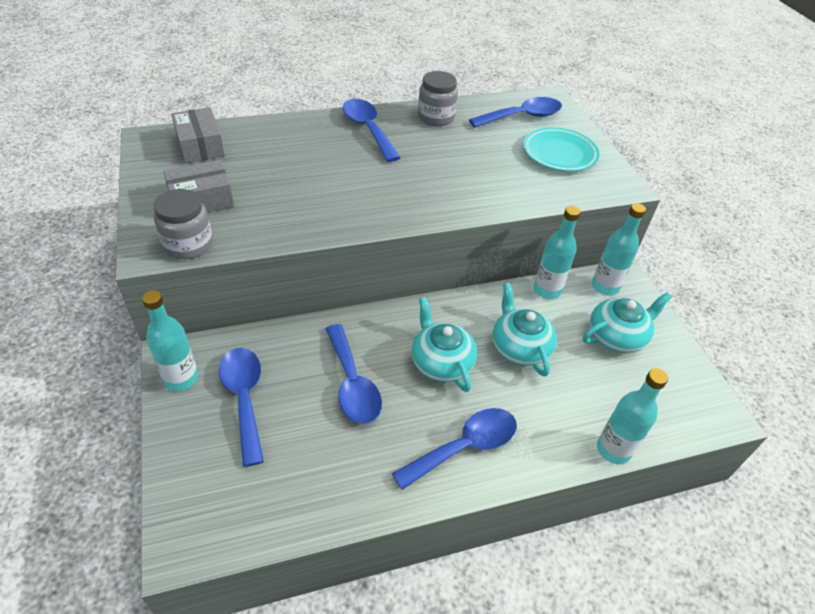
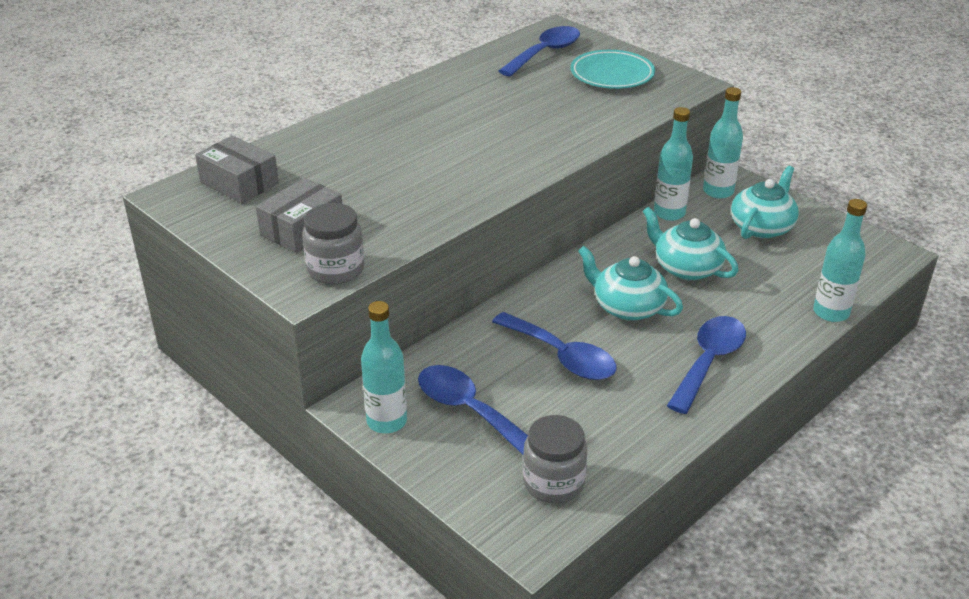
camera: 25 degrees left, 10 degrees down
(368, 129) = (403, 111): blue spoon -> none
(436, 117) = (461, 79): grey jar -> grey jar (553, 482)

